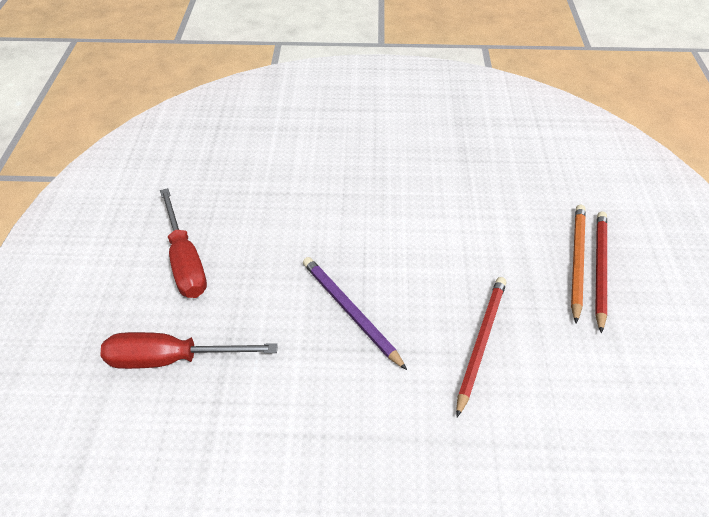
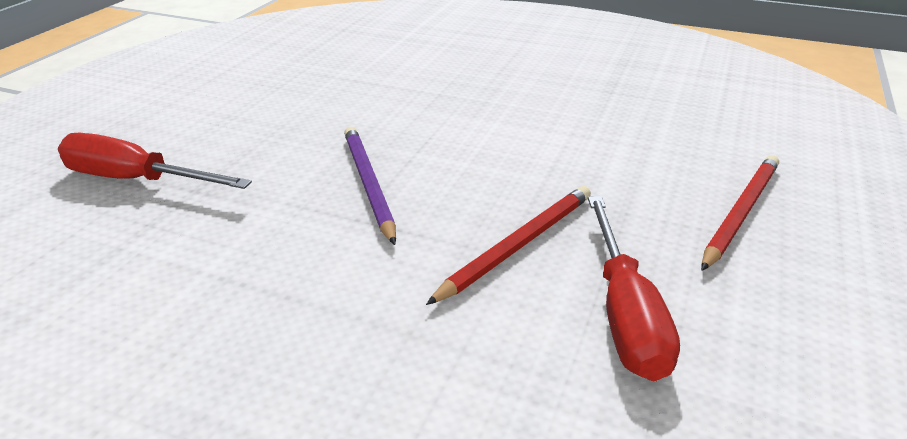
camera: 20 degrees right, 15 degrees down
(185, 261) = (221, 112): red screwdriver -> red screwdriver (625, 314)
(576, 261) = (709, 199): orange pencil -> none

